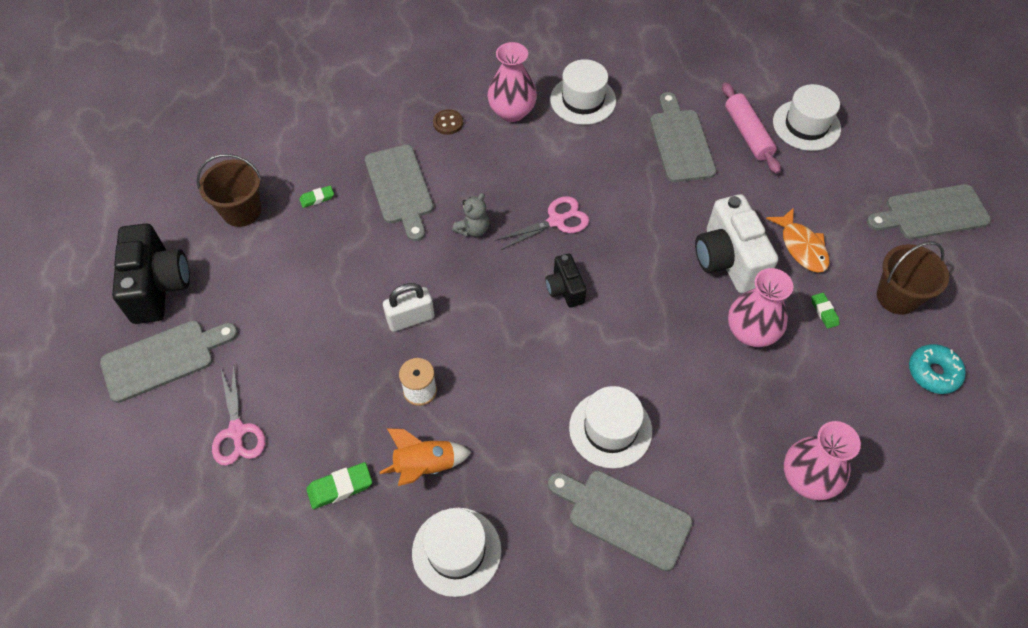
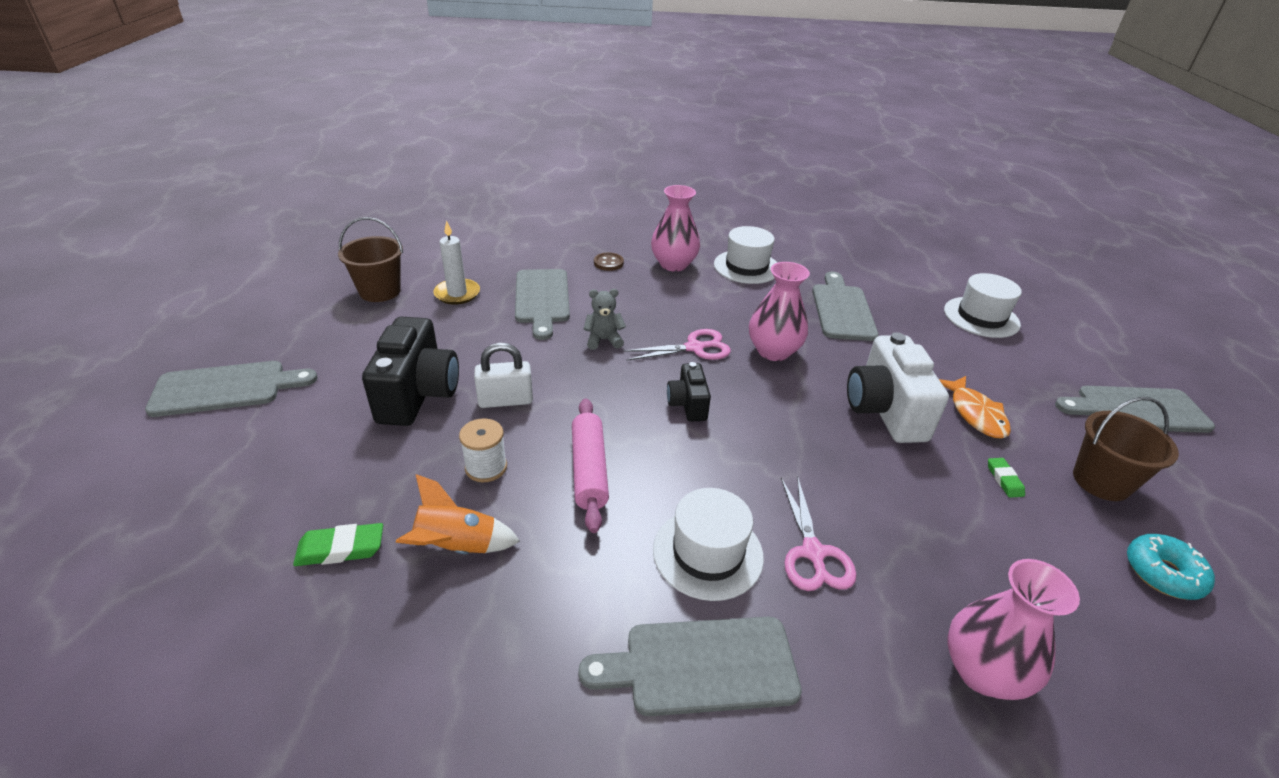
camera: 10 degrees right, 20 degrees down
(158, 287) = (263, 332): black camera -> black camera (418, 394)
(237, 431) = (257, 467): pink scissors -> pink scissors (813, 553)
(317, 198) = (457, 294): green eraser -> white candle
(456, 551) = (452, 659): white hat -> none
(473, 229) = (603, 340): grey teddy bear -> grey teddy bear turned 150 degrees counterclockwise
(624, 517) = (702, 666): grey cutting board -> grey cutting board turned 45 degrees counterclockwise
(747, 134) = (916, 314): pink rolling pin -> pink rolling pin (589, 470)
(751, 332) = (908, 484): pink vase -> pink vase (773, 351)

